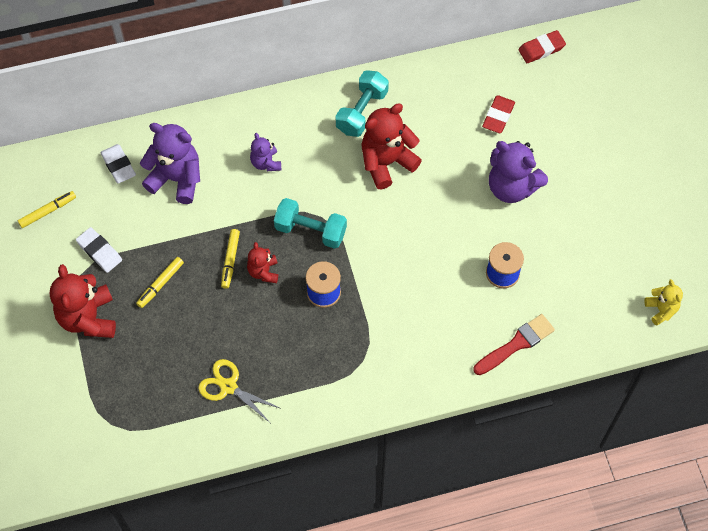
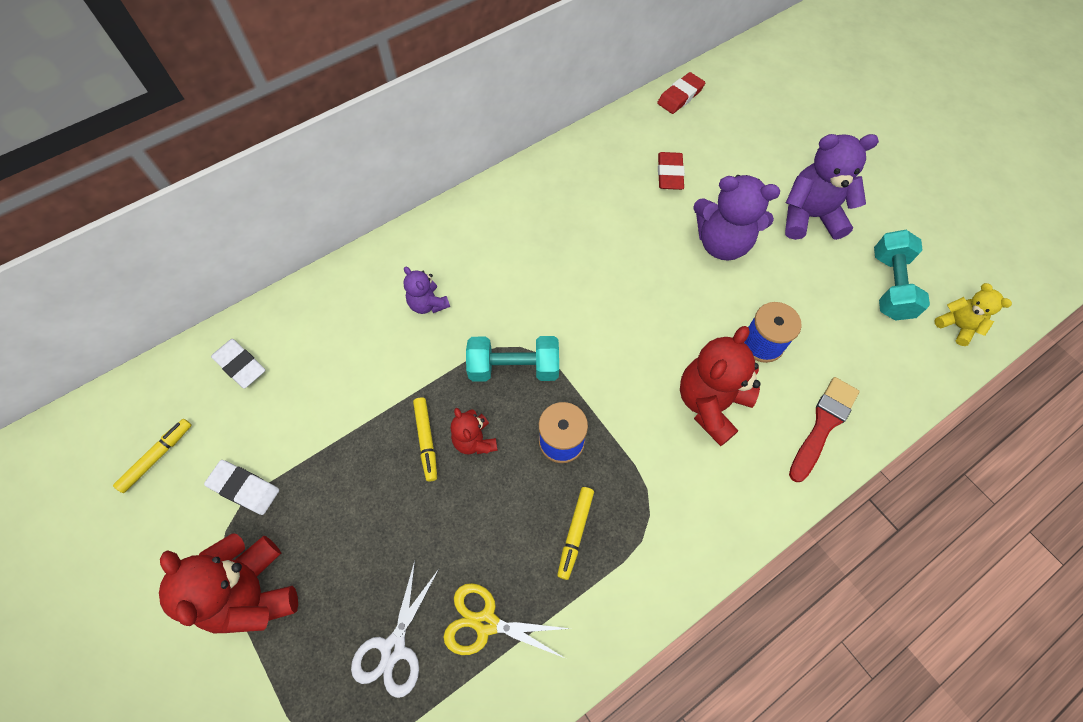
camera: 20 degrees left, 0 degrees up
(160, 284) = (342, 505): yellow marker -> yellow marker (575, 533)
(165, 381) = (393, 648): none -> white scissors
(176, 179) = (321, 358): purple teddy bear -> purple teddy bear (809, 217)
(362, 111) = (518, 213): turquoise dumbbell -> turquoise dumbbell (890, 286)
(386, 162) = (570, 259): red teddy bear -> red teddy bear (710, 404)

